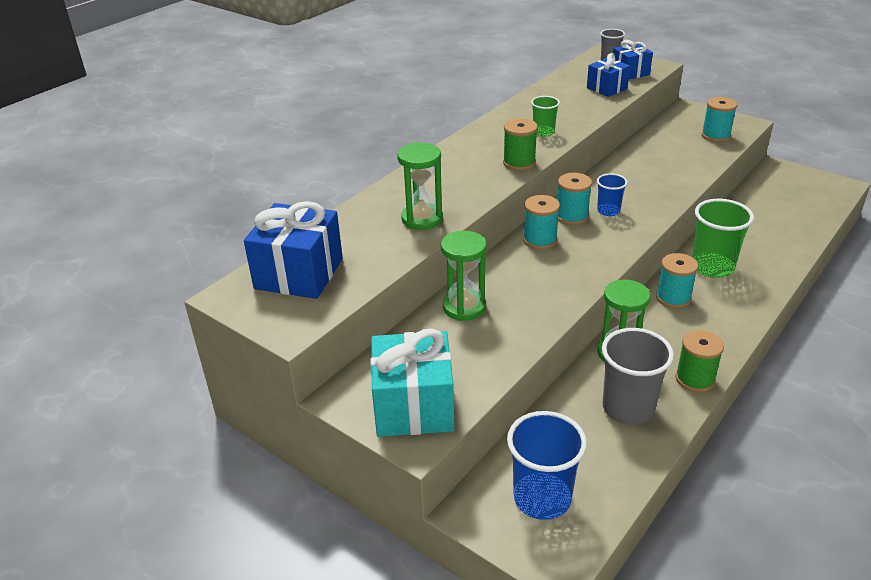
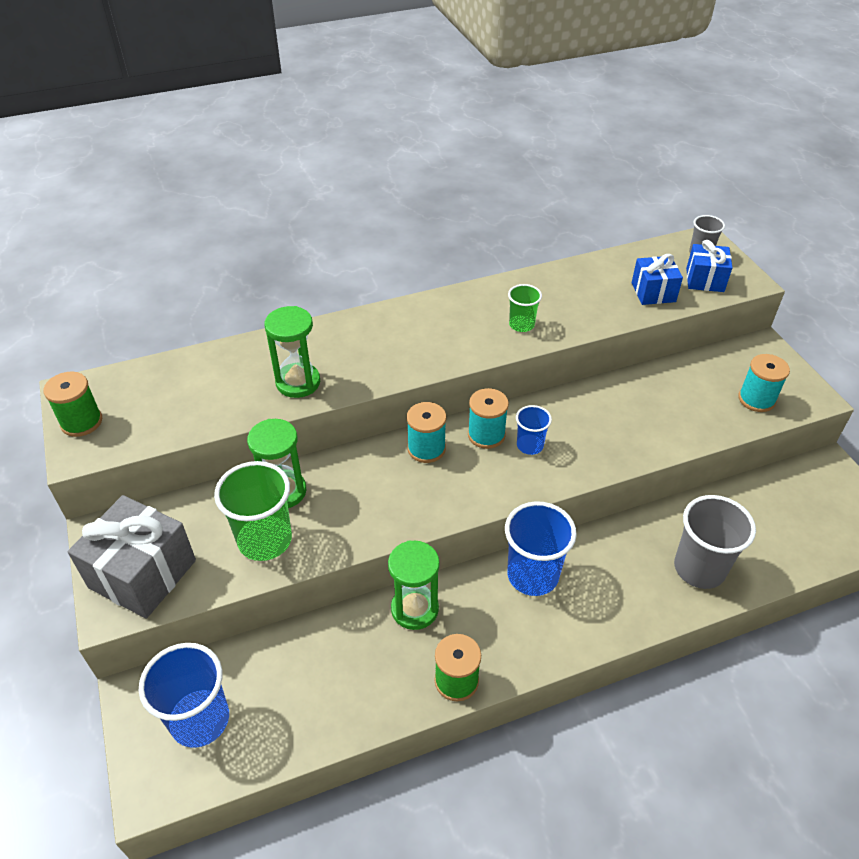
camera: 30 degrees right, 10 degrees up
(299, 274) = (142, 395): blue gift -> none
(413, 406) = (142, 574): turquoise gift -> grey gift
(519, 163) = (455, 354): green spool -> green spool (81, 422)
(628, 408) = (362, 674): grey cup -> grey cup (699, 568)
(673, 298) = (532, 575): turquoise spool -> blue cup
(712, 267) = (613, 560): green cup -> green cup (265, 540)

